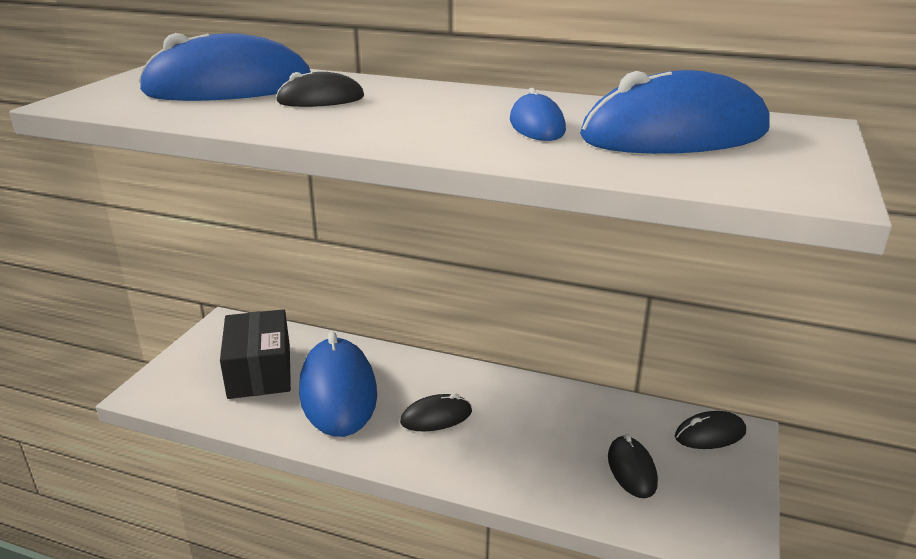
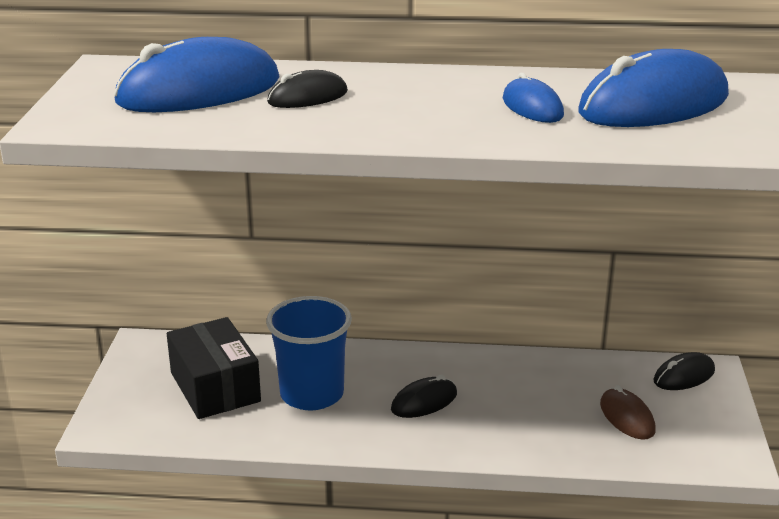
camera: 15 degrees left, 0 degrees up
(338, 392) = (312, 394): blue mouse -> blue cup
(632, 470) = (627, 417): black mouse -> brown mouse

